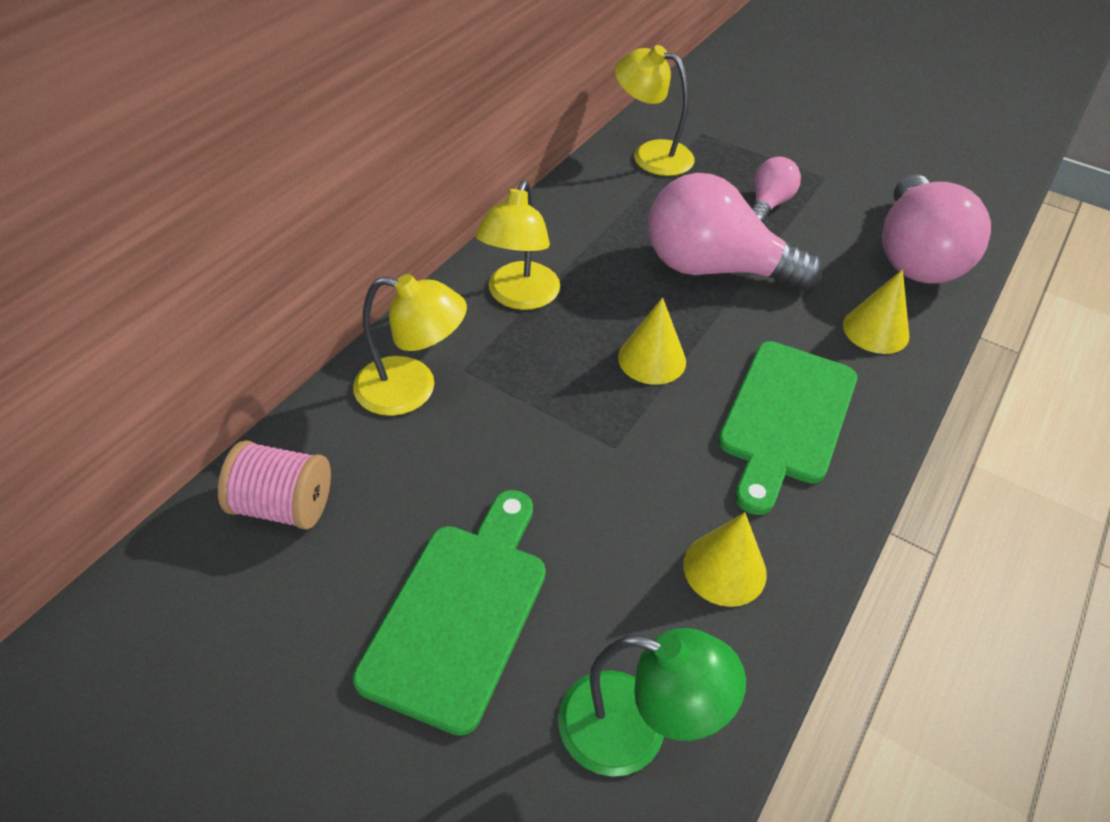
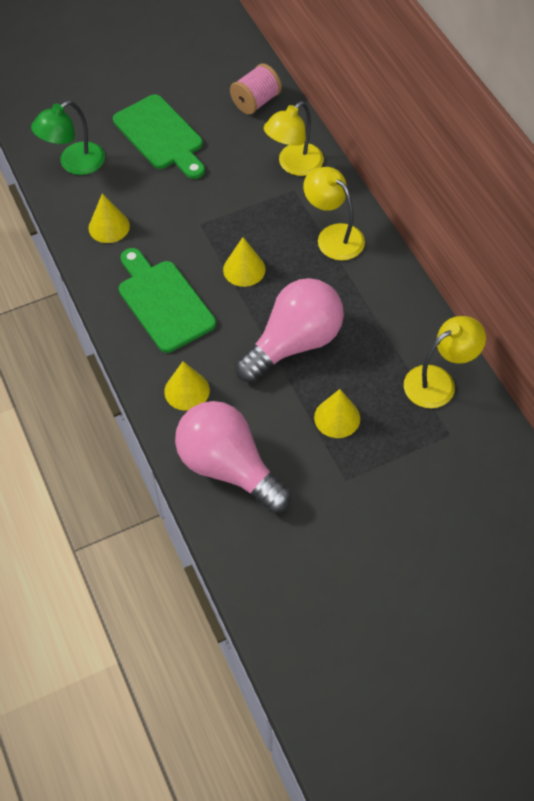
camera: 125 degrees right, 10 degrees up
(768, 204) = (337, 418): pink light bulb -> yellow cone

